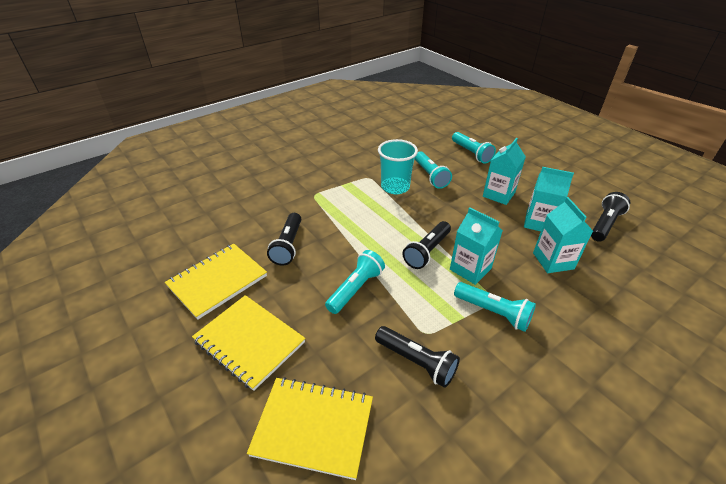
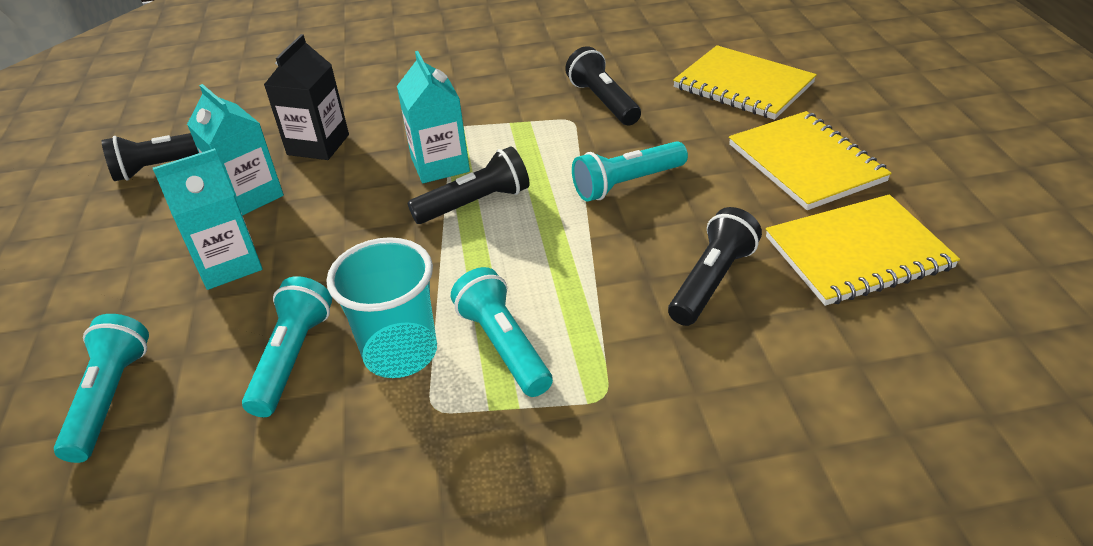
camera: 150 degrees left, 0 degrees up
(493, 312) = (470, 117): turquoise flashlight -> turquoise flashlight (504, 346)
(553, 261) = (318, 145): turquoise carton -> black carton

